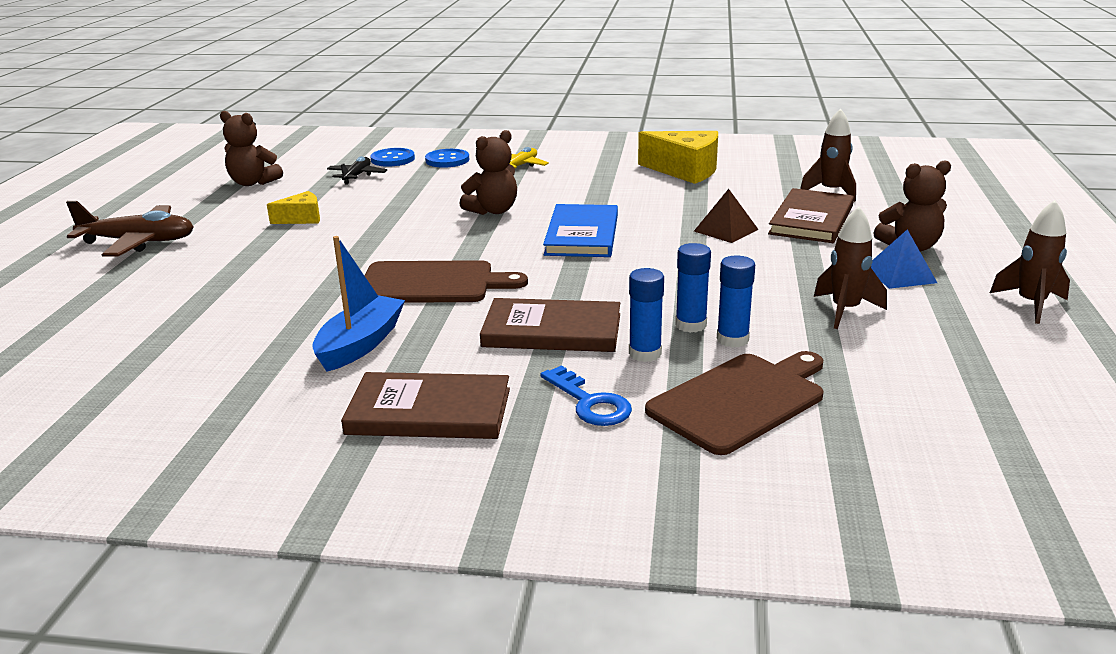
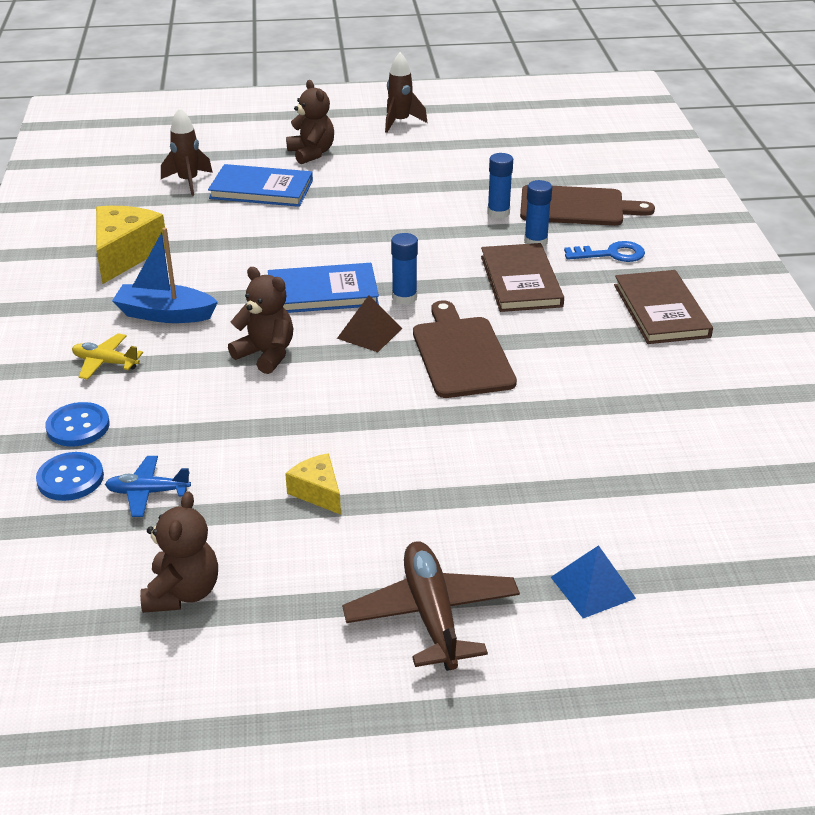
camera: 105 degrees left, 10 degrees up
(357, 176) = (148, 492): black plane -> blue plane
(360, 344) = (590, 364): blue boat -> blue boat (165, 314)
(590, 403) = (611, 254): blue key -> blue key turned 45 degrees clockwise
(690, 325) = (484, 228): blue glue stick -> blue glue stick (404, 297)
(726, 230) = (294, 225): brown pyramid -> brown pyramid (369, 333)
(740, 400) = (576, 207): brown cutting board -> brown cutting board turned 150 degrees clockwise
(811, 220) = (261, 189): brown book -> blue book
(845, 311) = (435, 177): brown rocket -> none
(900, 275) = (366, 158): blue pyramid -> blue pyramid (592, 587)

